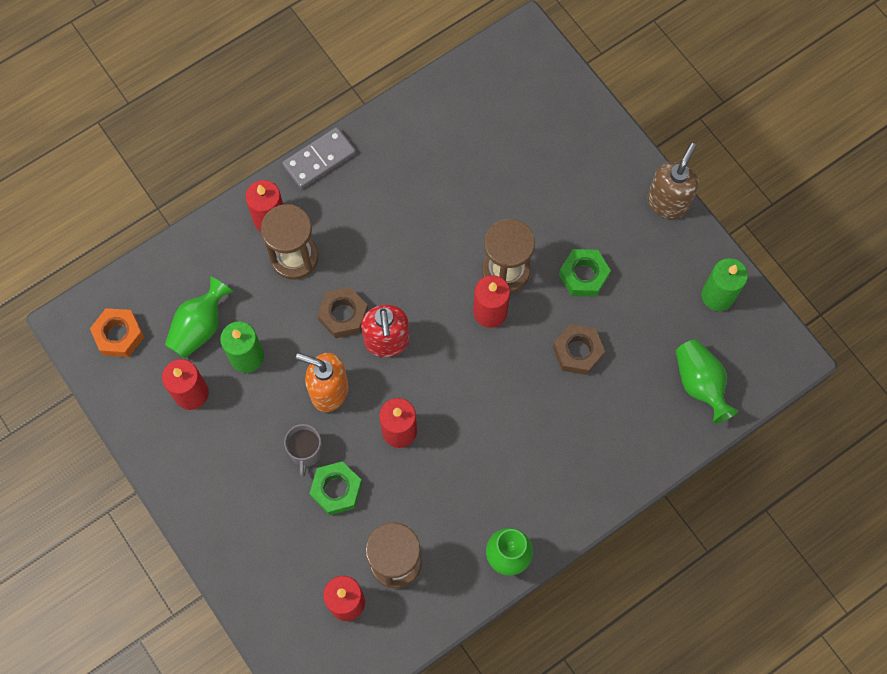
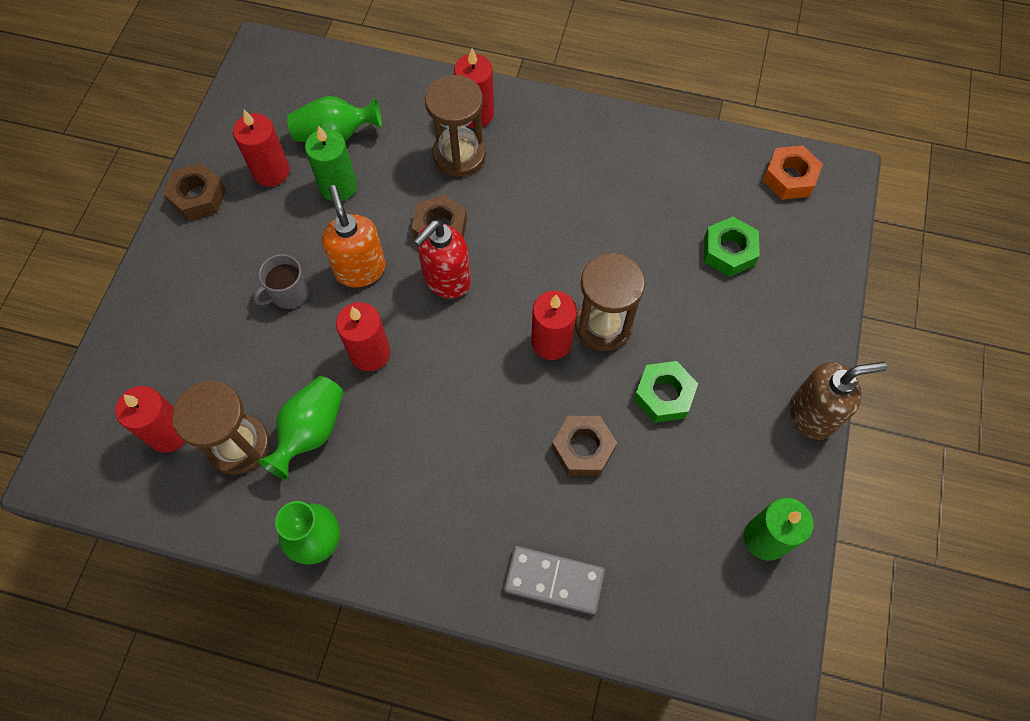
camera: 50 degrees right, 5 degrees down
(119, 335) = (279, 88): orange nut -> orange nut (789, 178)
(167, 459) = (198, 197): none -> brown nut
(319, 159) = (563, 108): grey domino -> grey domino (554, 580)
(336, 490) = (271, 343): green nut -> green nut (728, 251)
(700, 384) = (657, 594): green vase -> green vase (311, 431)

